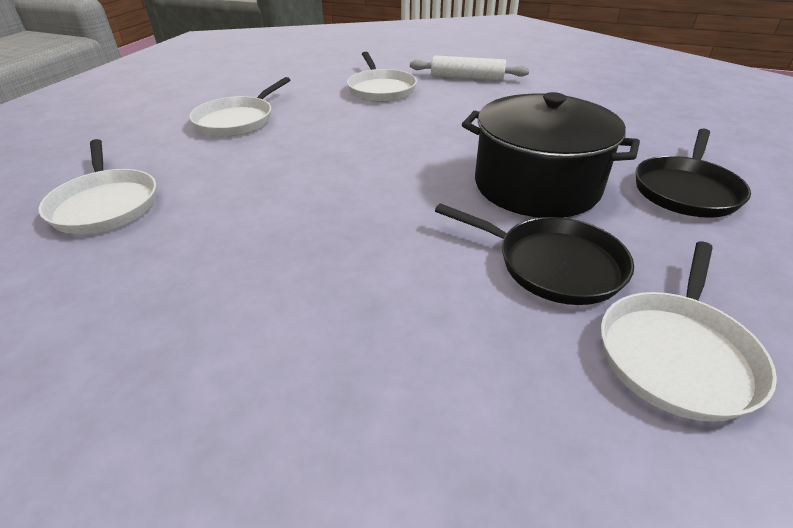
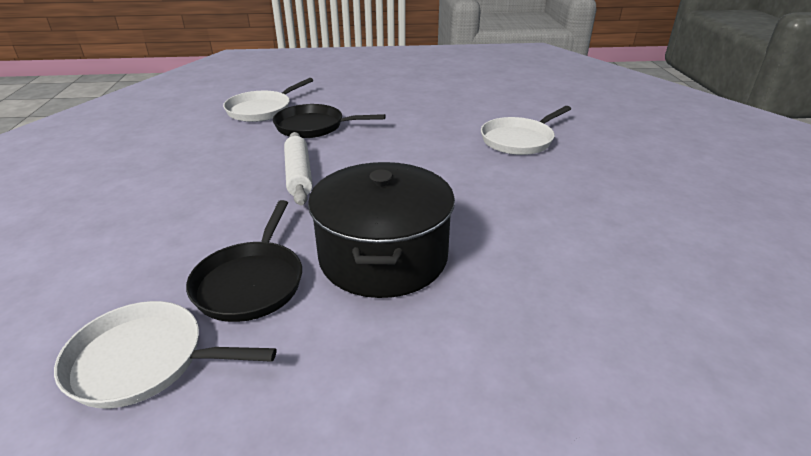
camera: 65 degrees right, 5 degrees down
(237, 120) = (396, 107): white pan -> none
(467, 78) = (611, 175): white rolling pin -> white rolling pin (298, 175)
(686, 190) = (442, 368): black pan -> black pan (313, 126)

